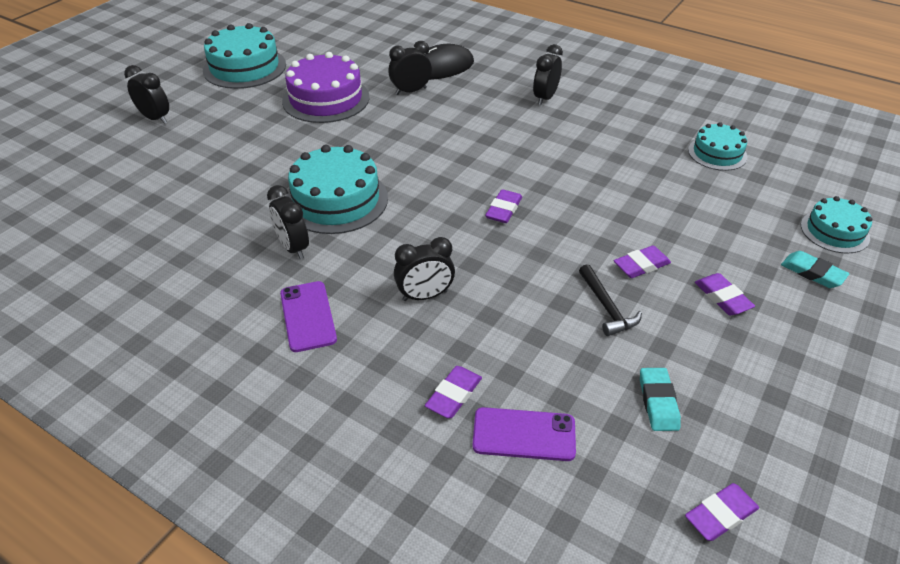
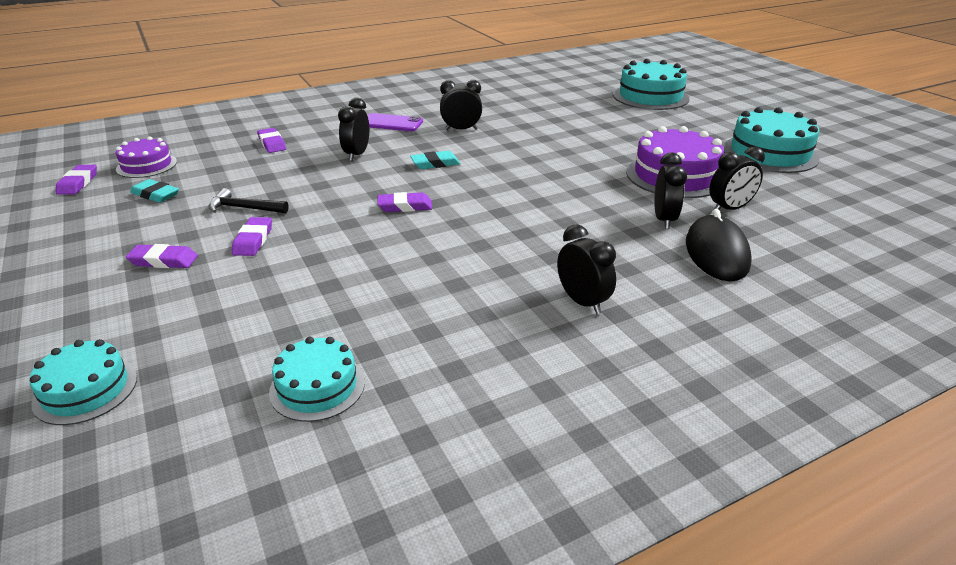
camera: 120 degrees right, 10 degrees down
(155, 118) = (685, 113): black clock -> black clock (729, 209)
(336, 200) = (499, 150): turquoise cake -> turquoise cake (650, 96)
(503, 209) = (405, 206): purple eraser -> purple eraser turned 60 degrees counterclockwise
(524, 434) = (216, 153): purple phone -> none
(618, 482) = (146, 165): none -> purple cake
(812, 273) = (89, 328): turquoise eraser -> turquoise eraser (435, 163)

